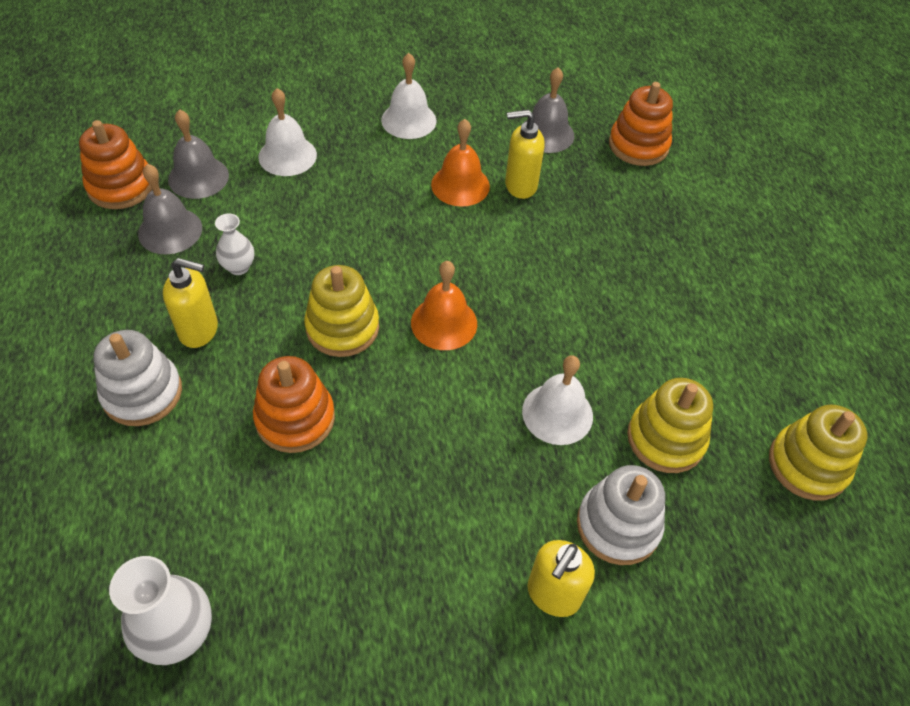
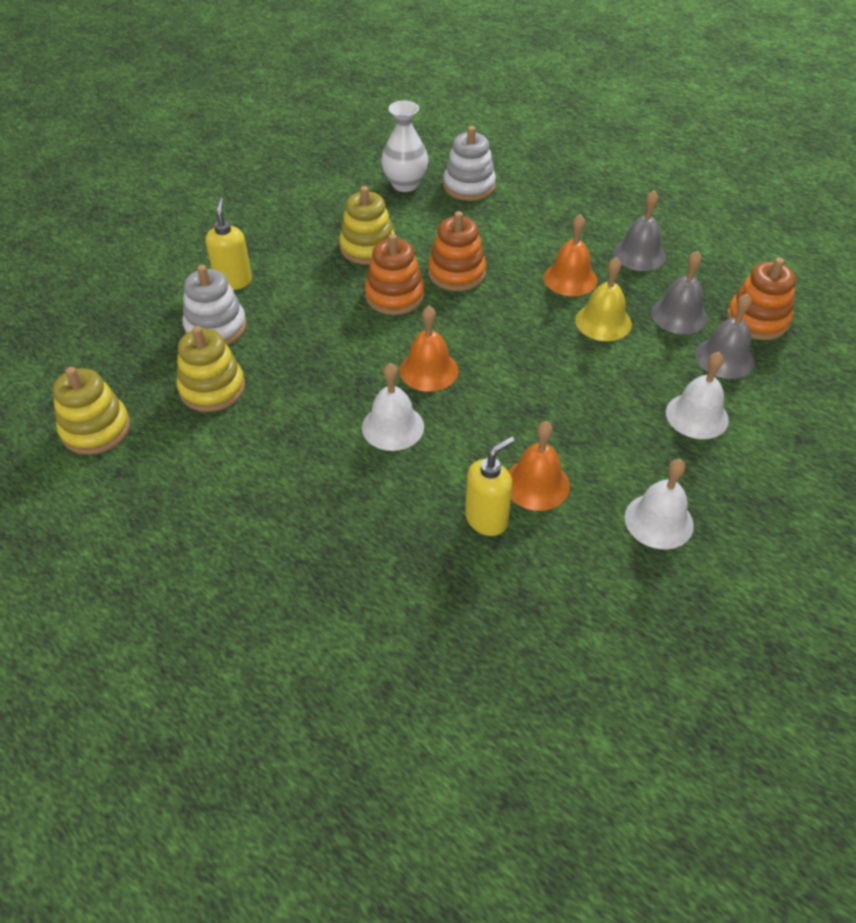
camera: 145 degrees right, 5 degrees down
(142, 393) = (552, 239): white stacking toy -> white stacking toy (469, 186)
(199, 330) = (570, 279): yellow soap dispenser -> orange bell
(238, 267) = (603, 322): white vase -> yellow bell
(342, 327) = (490, 329): yellow stacking toy -> yellow stacking toy (368, 248)
(546, 134) = (522, 602): grey bell -> grey bell (639, 254)
(557, 413) = (299, 362): white bell -> white bell (393, 427)
(638, 145) = (417, 658): orange stacking toy -> orange stacking toy (394, 296)

